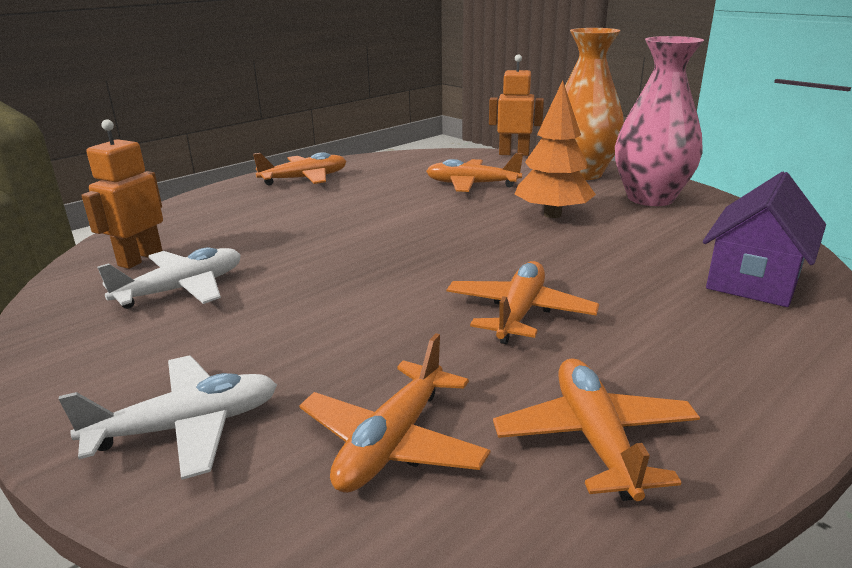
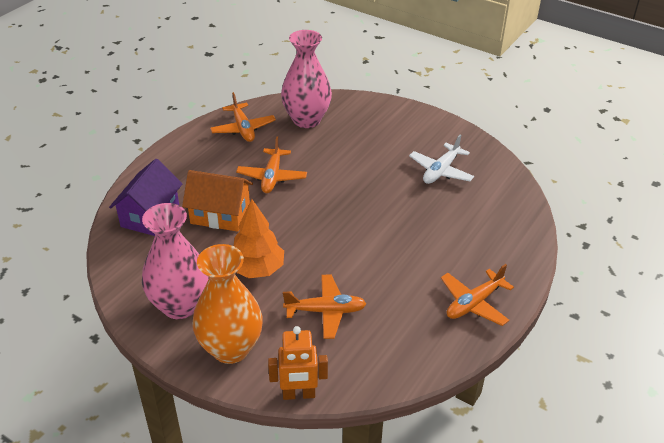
camera: 165 degrees right, 15 degrees up
(140, 259) = (489, 189): orange robot -> none
(186, 427) = (375, 116): white plane -> none
(393, 442) = (306, 120): orange plane -> pink vase
(619, 268) = (220, 215): none -> orange house

